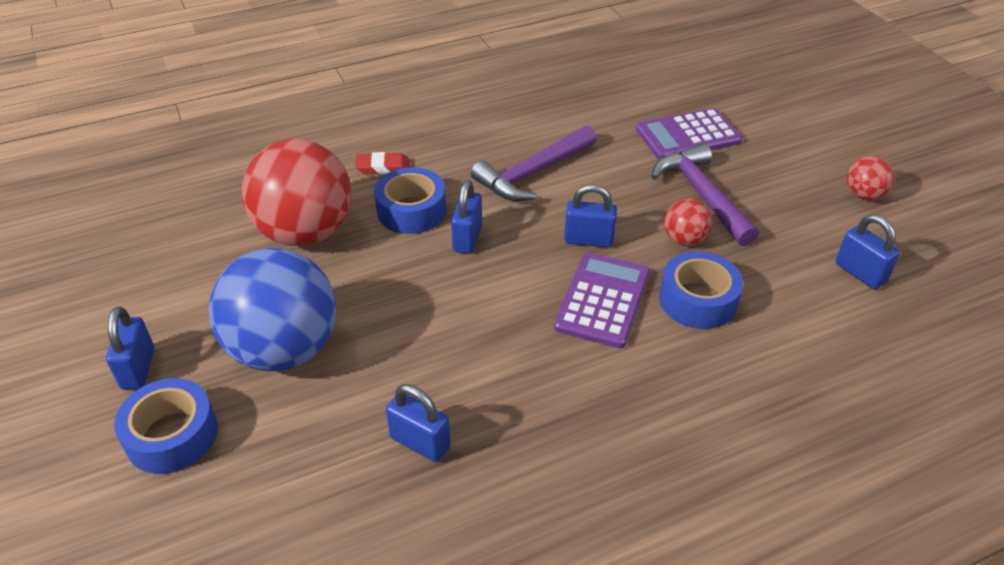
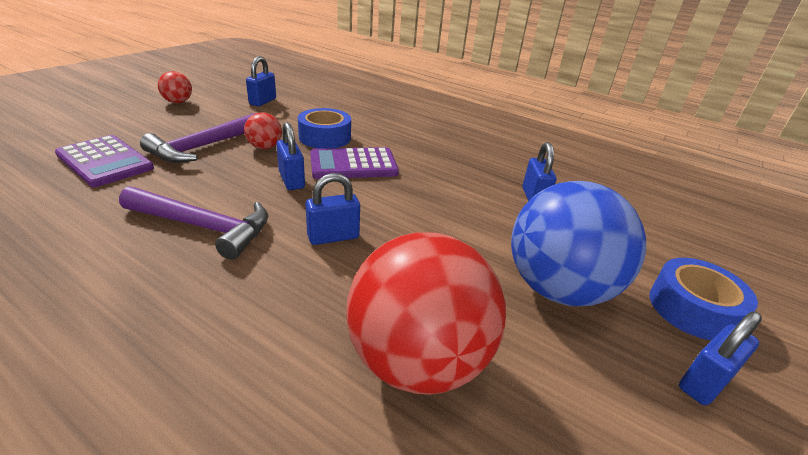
camera: 125 degrees left, 10 degrees down
(383, 167) = (239, 351): red eraser -> none
(411, 210) = (316, 287): blue tape -> none

